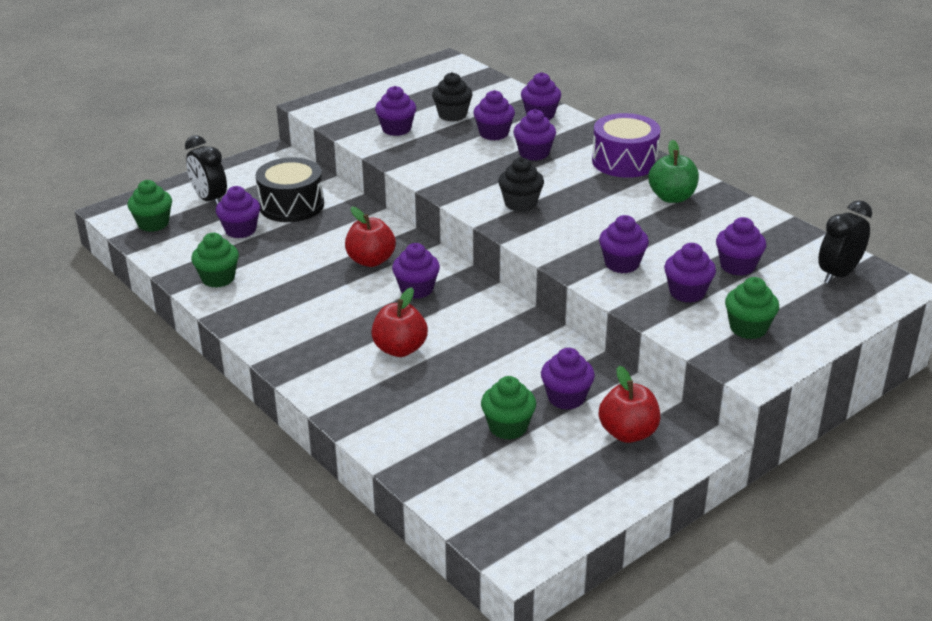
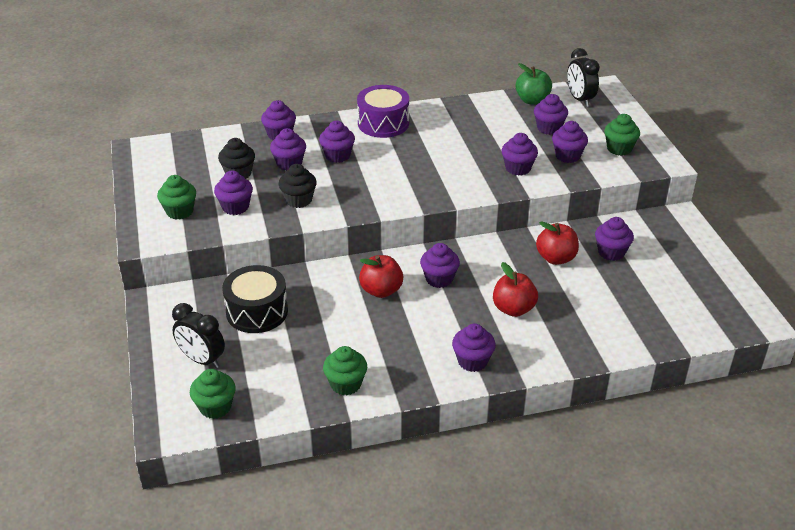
camera: 65 degrees left, 5 degrees up
(209, 200) = (202, 360): black clock -> black clock turned 45 degrees clockwise
(240, 230) = (274, 352): purple cupcake -> purple cupcake (472, 361)
(508, 427) = (631, 286): green cupcake -> green cupcake (179, 211)
(520, 204) = (407, 184): black cupcake -> black cupcake (298, 200)
(628, 433) = (659, 240): red apple -> red apple (556, 258)
(672, 197) = (447, 122): green apple -> green apple (532, 100)

